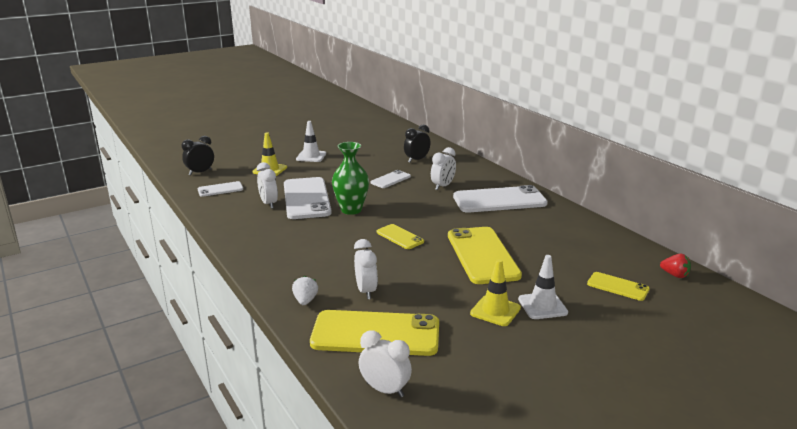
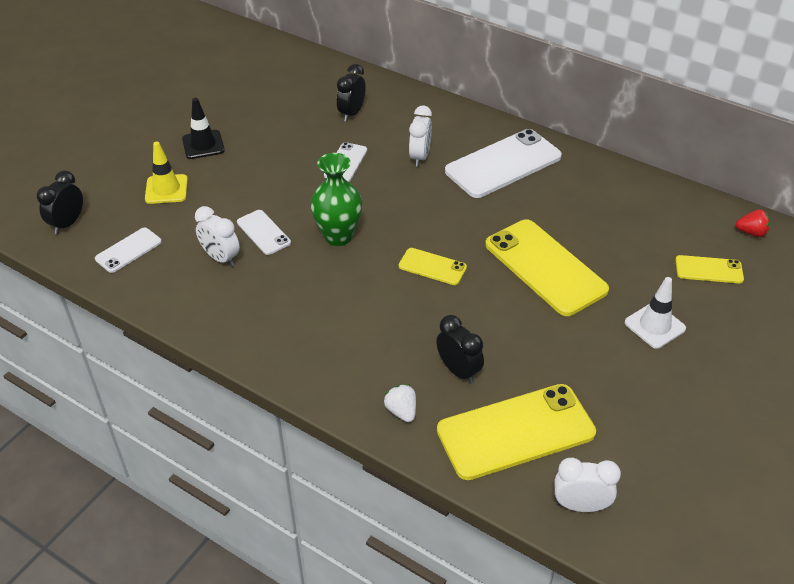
camera: 25 degrees left, 20 degrees up
(306, 198) = (263, 232): white phone -> white phone, size x0.50
(311, 156) = (203, 145): white traffic cone -> black traffic cone
(366, 291) = (458, 371): white clock -> black clock
(495, 311) = (613, 350): yellow traffic cone -> none

